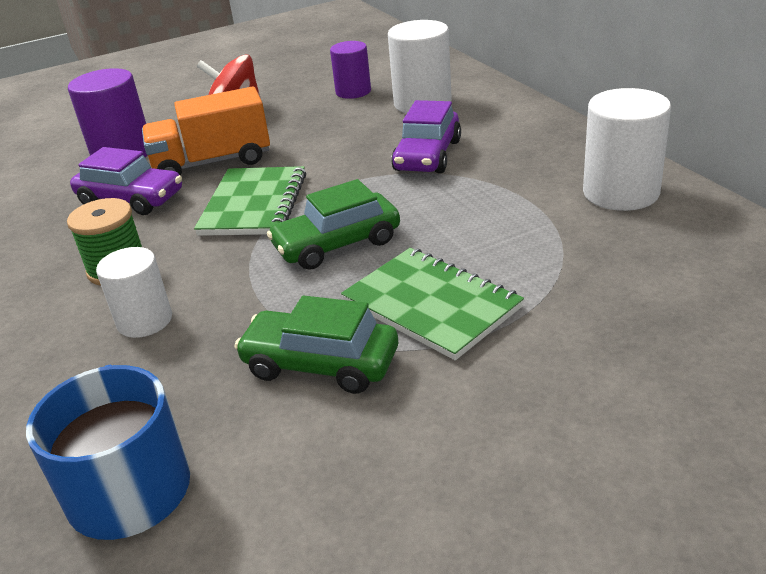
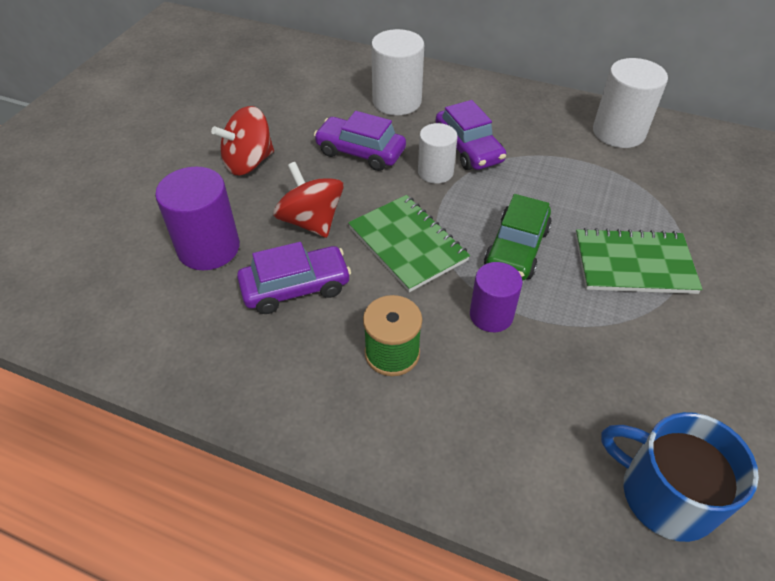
camera: 45 degrees left, 15 degrees up
(145, 321) = (483, 380): white cylinder -> white cylinder (435, 172)
(212, 162) = (311, 221): orange truck -> red spinning top
(320, 364) = (637, 340): green car -> none
(328, 130) = (360, 152): none -> purple car
(353, 92) = (325, 108): purple cylinder -> purple cylinder (491, 315)

